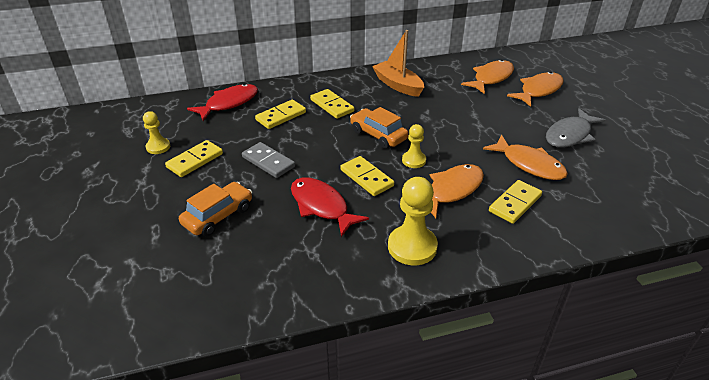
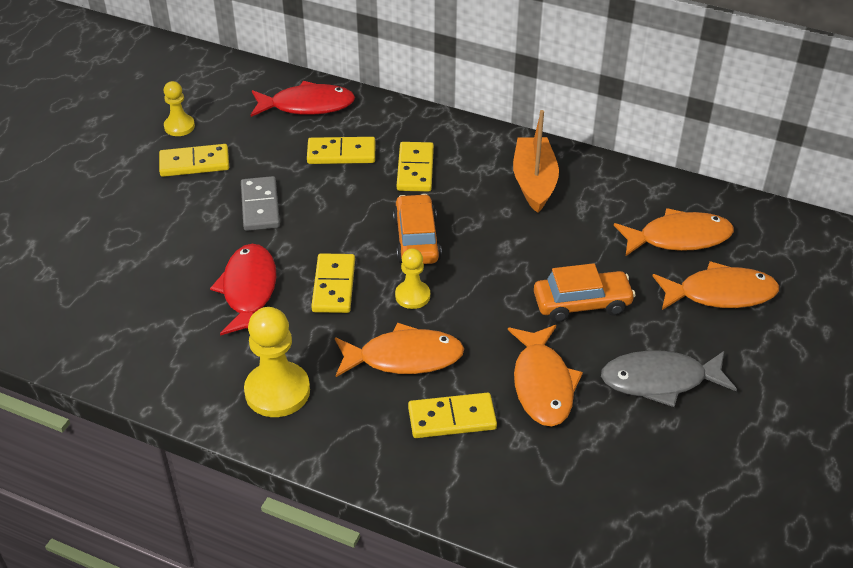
camera: 40 degrees right, 5 degrees up
(218, 216) = (146, 241): orange car -> orange car (582, 303)

